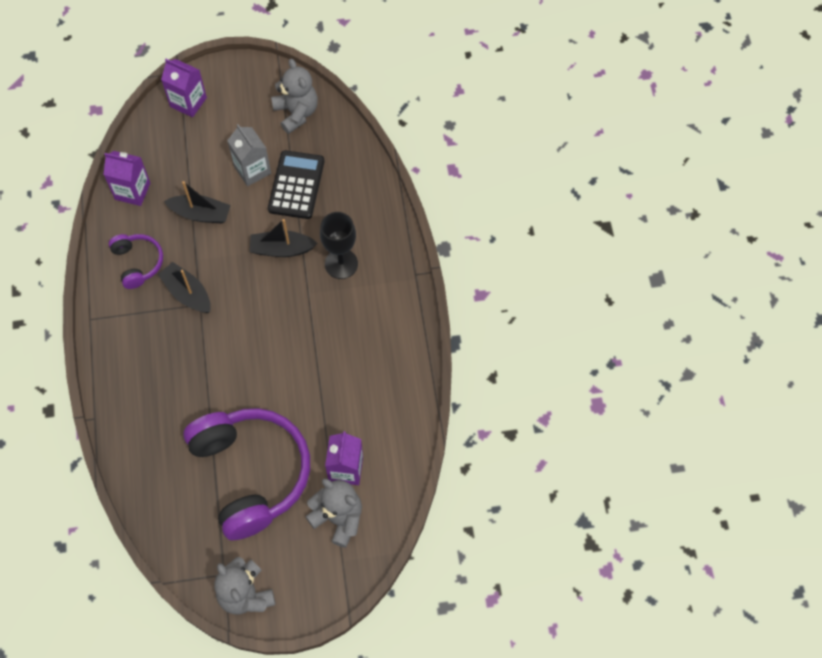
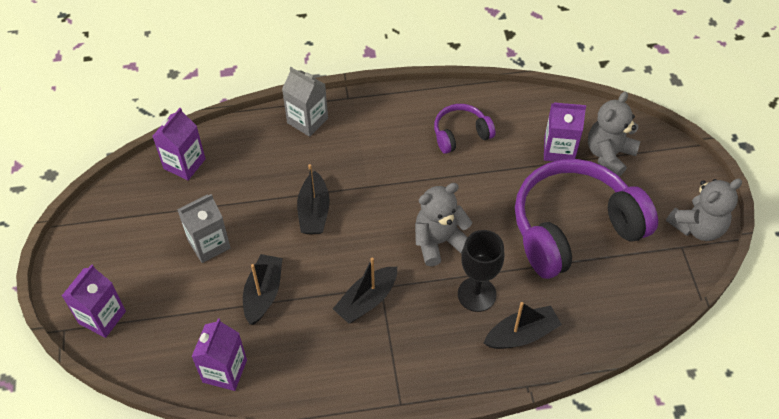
camera: 90 degrees left, 10 degrees down
(138, 263) = (326, 356): purple headphones -> purple headphones (460, 134)
(143, 417) = (521, 334): none -> black boat
(296, 113) = (137, 204): grey teddy bear -> grey teddy bear (439, 241)
(296, 185) = (234, 201): black calculator -> none
(338, 143) = (184, 164): none -> purple carton
(341, 264) = (334, 158): black goblet -> black goblet (476, 294)
(387, 240) = (307, 120): none -> grey carton

